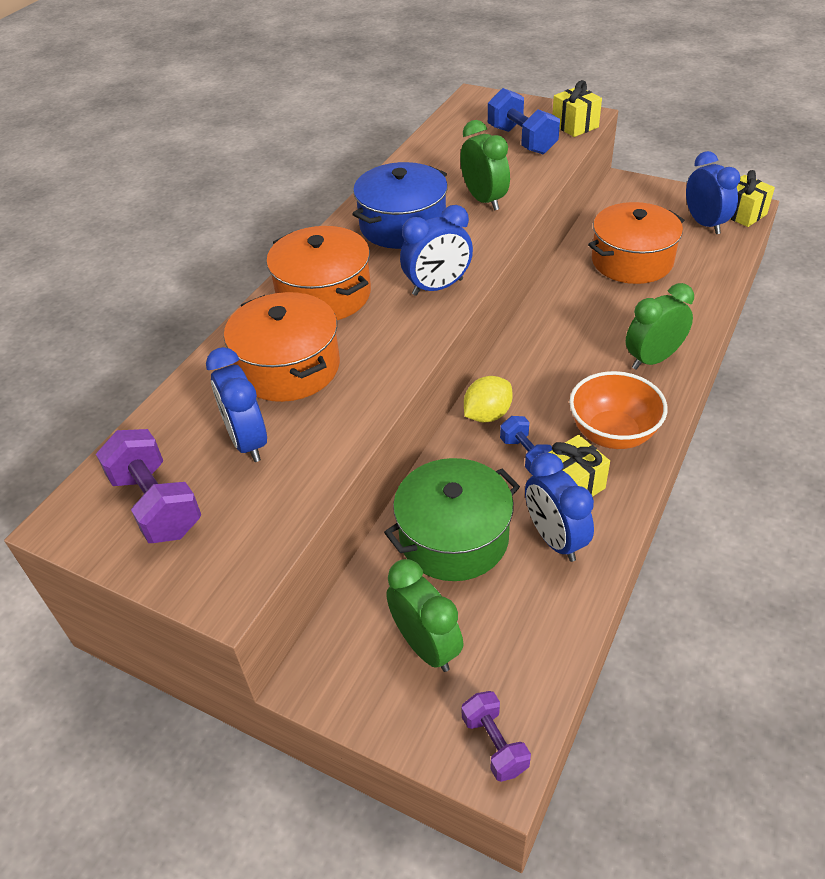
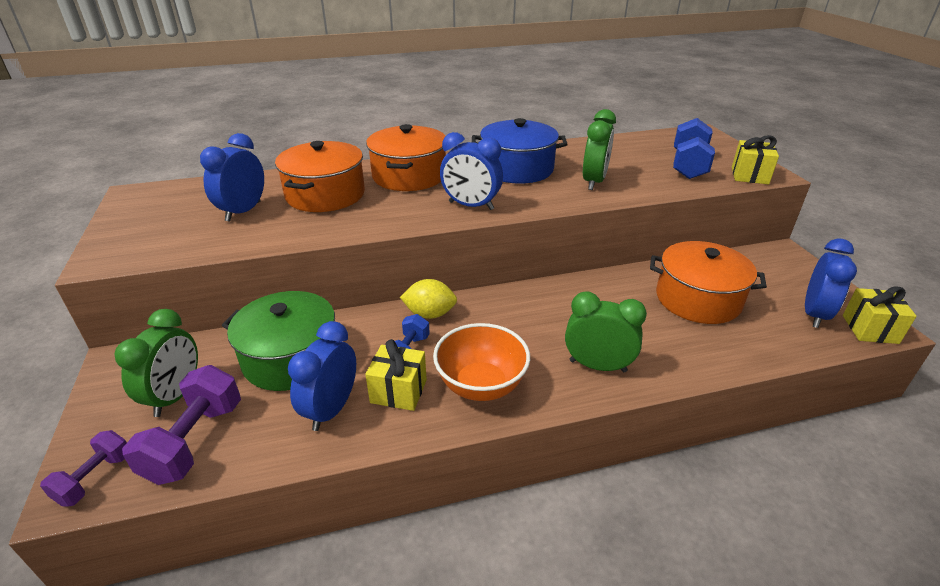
camera: 45 degrees right, 10 degrees down
(156, 504) = (165, 210): purple dumbbell -> purple dumbbell (195, 441)

